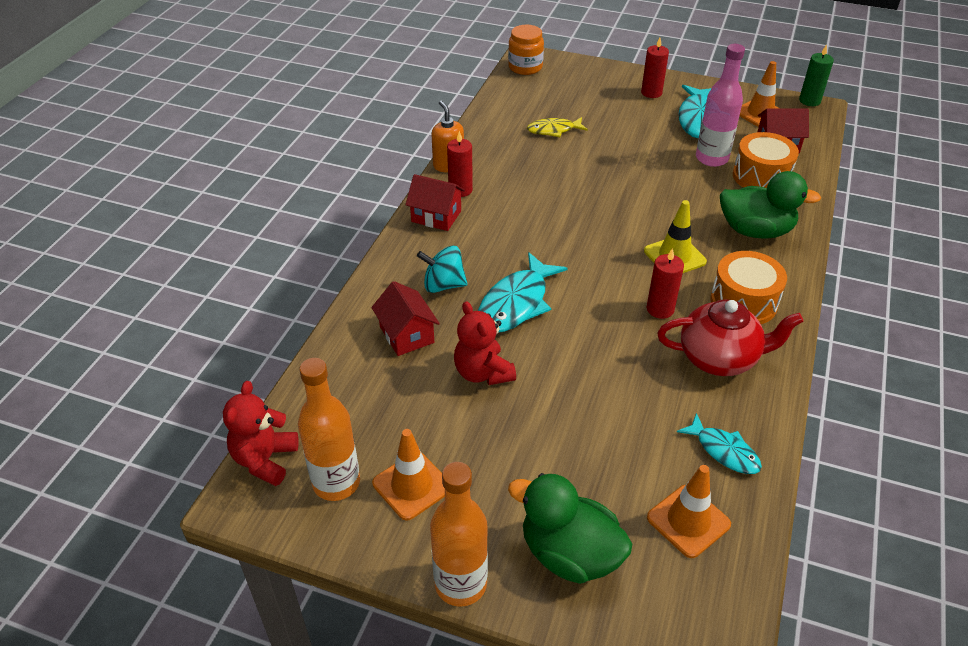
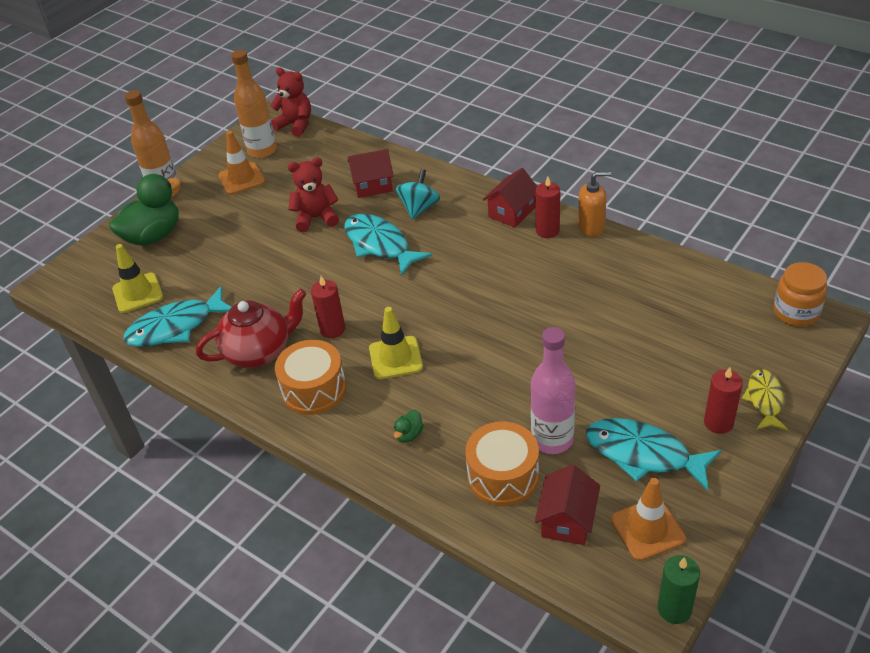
camera: 110 degrees right, 0 degrees up
(553, 130) = (642, 312): yellow fish -> yellow fish (764, 400)
(688, 521) = (138, 293): orange traffic cone -> yellow traffic cone
(719, 358) = (259, 351): red teapot -> red teapot turned 135 degrees counterclockwise
(724, 451) = (176, 327): turquoise fish -> turquoise fish, size x1.64
(755, 231) = (409, 435): green duck -> green duck, size x0.40

